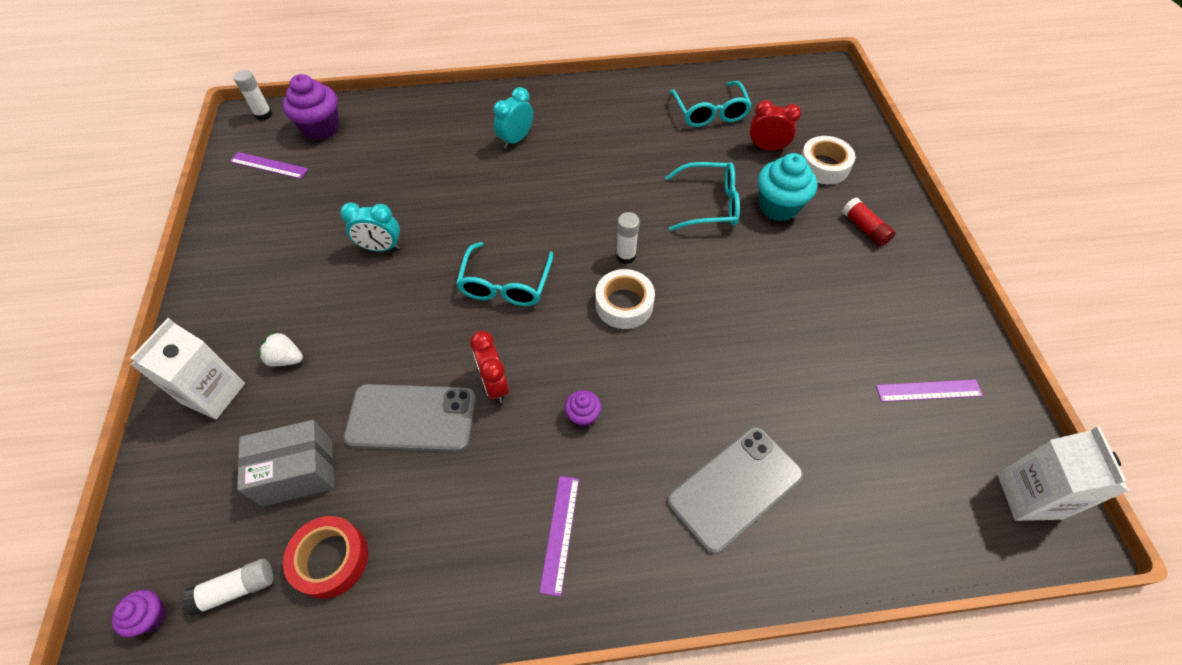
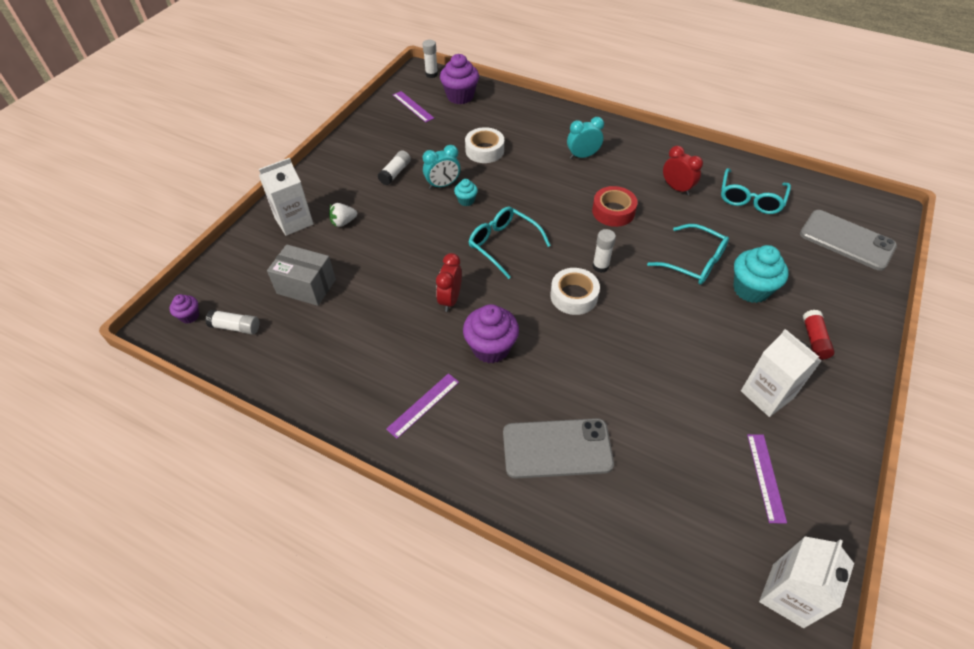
camera: 35 degrees right, 5 degrees down
(286, 359) = (343, 222): white strawberry -> white strawberry turned 75 degrees counterclockwise
(308, 261) = (395, 173): none -> white glue stick
(331, 559) = (290, 341): red tape -> red tape (613, 211)
(381, 247) = (443, 185): turquoise clock -> turquoise clock turned 60 degrees counterclockwise
(411, 418) = (387, 291): grey phone -> grey phone (846, 240)
(424, 253) = (466, 200): none -> turquoise cupcake
(505, 285) = (503, 244): turquoise glasses -> turquoise glasses turned 90 degrees clockwise
(583, 416) = (491, 348): purple cupcake -> purple cupcake, size x1.94
(766, 148) = (778, 244): red clock -> red clock (676, 188)
(823, 166) = (818, 279): white tape -> white tape (484, 150)
(869, 307) = (766, 394): none -> white carton
(928, 390) = (766, 477): purple ruler -> purple ruler turned 60 degrees clockwise

